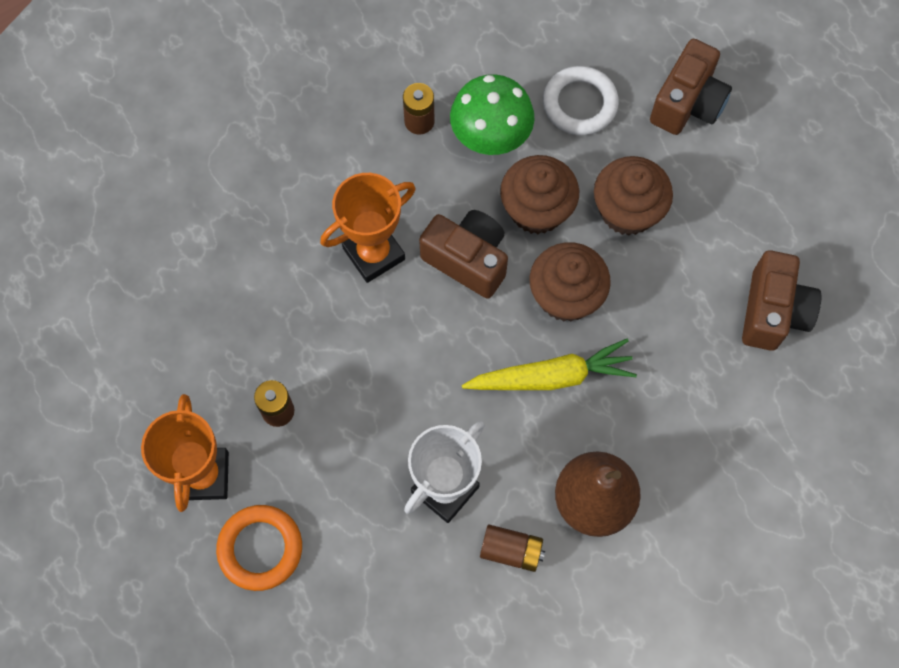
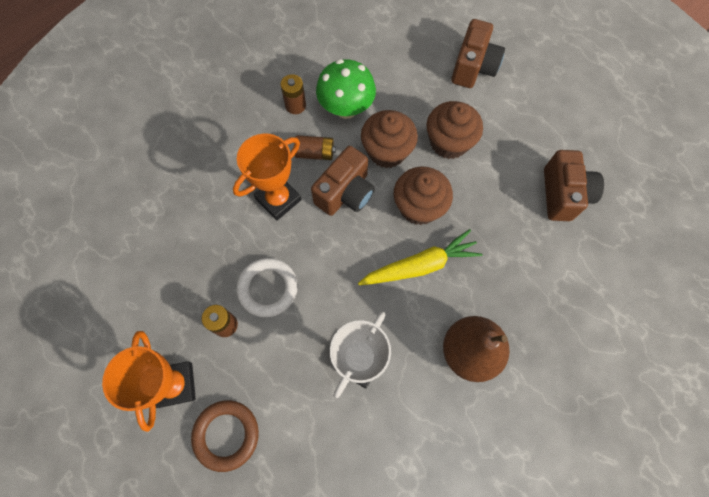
camera: 10 degrees left, 0 degrees up
(260, 548) = (226, 435): orange ring -> brown ring
(467, 260) = (345, 193): brown camera -> brown camera turned 105 degrees clockwise
(511, 551) = (417, 401): brown battery -> brown battery (315, 153)
(579, 104) = (402, 78): white ring -> white ring (268, 288)

